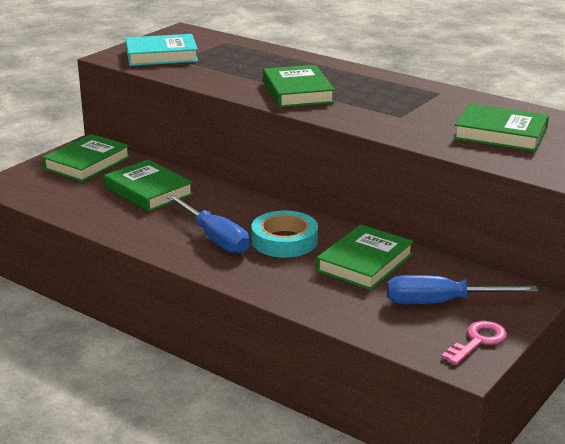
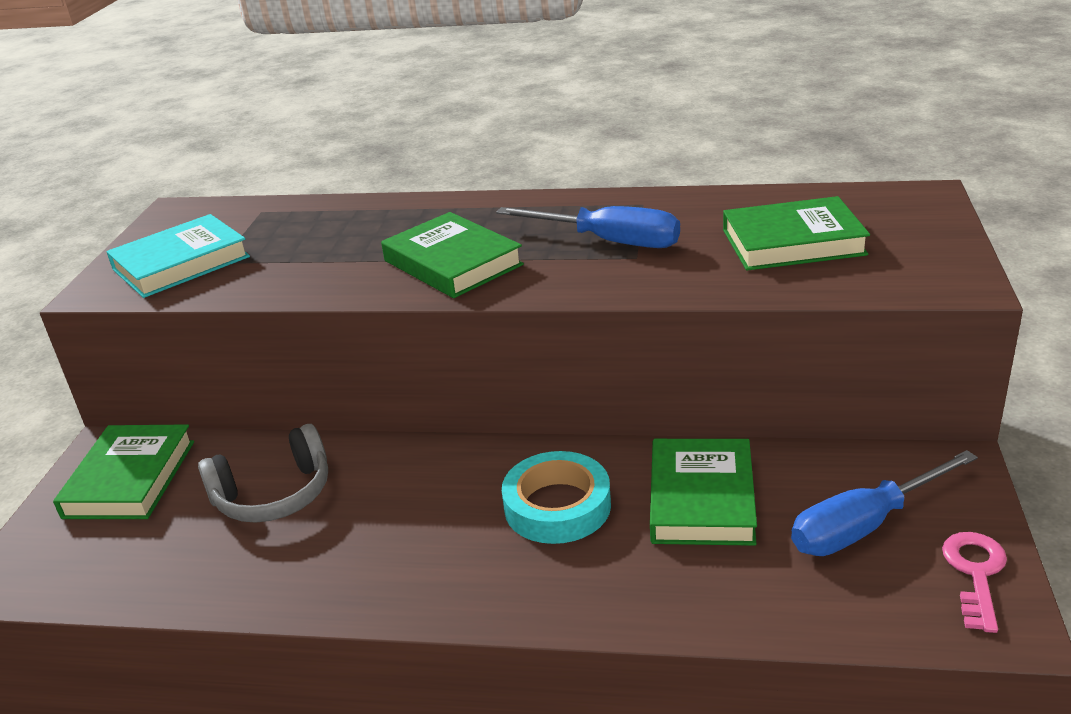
camera: 25 degrees left, 5 degrees up
(149, 191) = (274, 495): green book -> grey headphones
(215, 238) = (451, 545): blue screwdriver -> blue screwdriver (609, 241)

